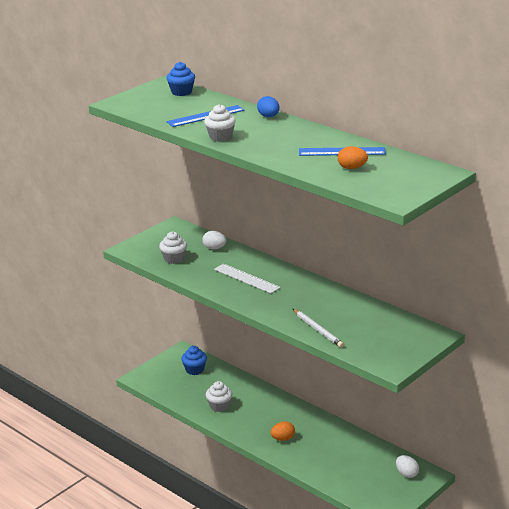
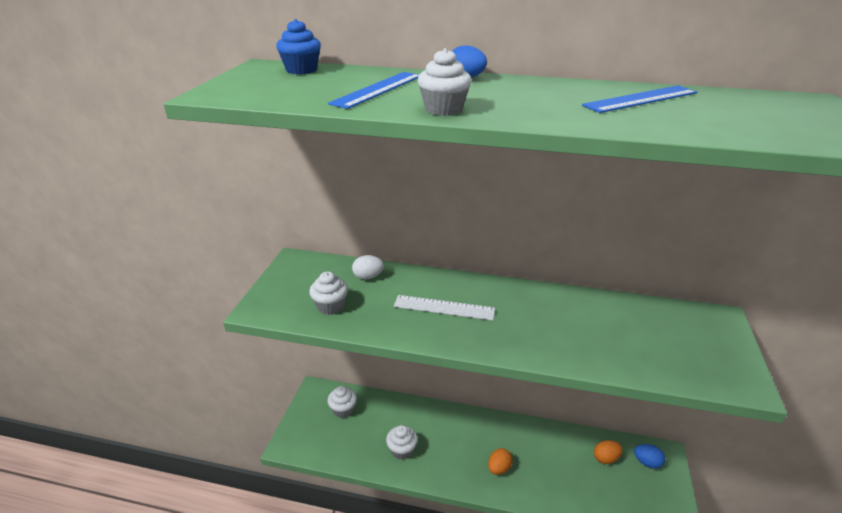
camera: 30 degrees left, 5 degrees up
(194, 370) = (343, 410): blue cupcake -> white cupcake
(318, 330) = (602, 357): white pencil -> none
(352, 168) = (700, 115): orange egg -> orange egg (605, 458)
(406, 474) = (647, 462): white egg -> blue egg

